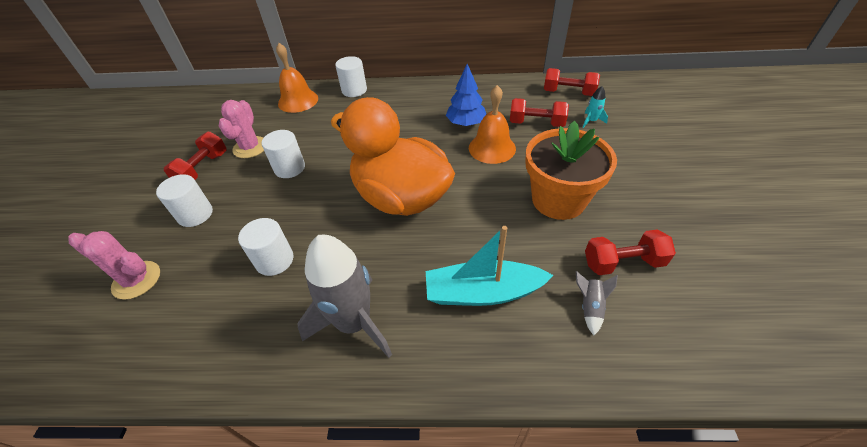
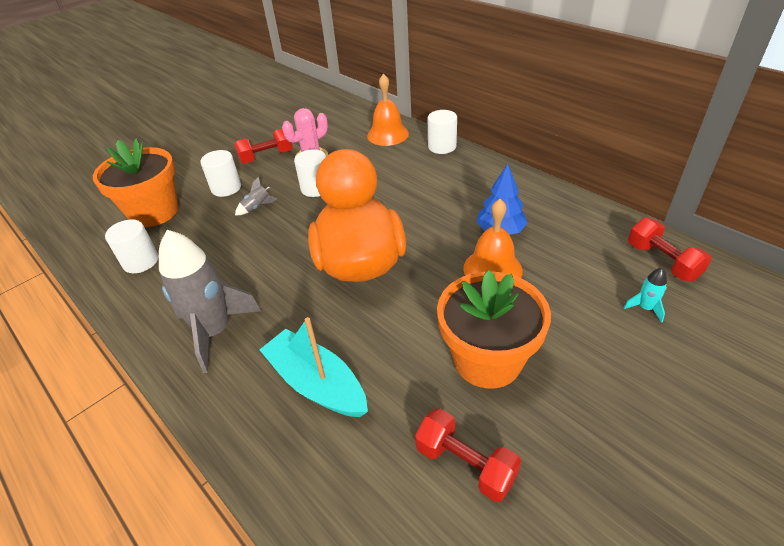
camera: 45 degrees right, 5 degrees down
(136, 280) = (154, 212): pink cactus -> orange flower pot
(274, 260) = (227, 251): white cylinder -> white cylinder (140, 261)
(536, 123) = (574, 272): red dumbbell -> none
(590, 307) = (379, 471): grey rocket -> grey rocket (257, 207)

